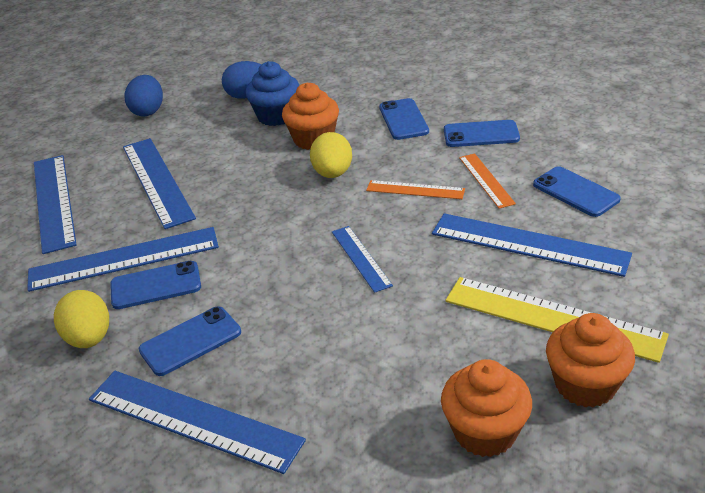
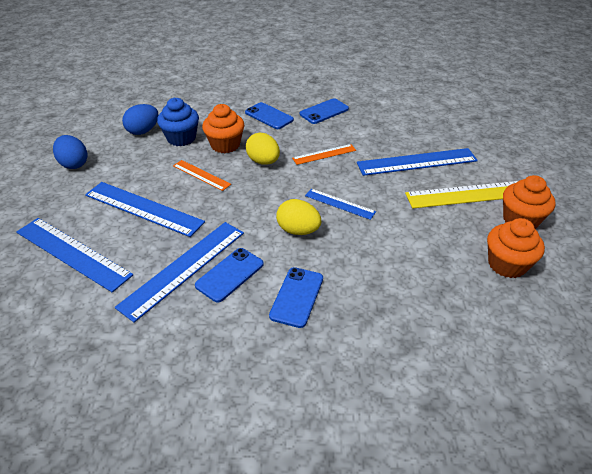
camera: 40 degrees left, 5 degrees up
(89, 338) = (224, 329): yellow egg -> yellow egg (298, 230)
(193, 420) = (356, 340): blue ruler -> none
(486, 180) = (356, 136): orange ruler -> orange ruler (201, 175)
(575, 192) = (407, 127): blue phone -> none

